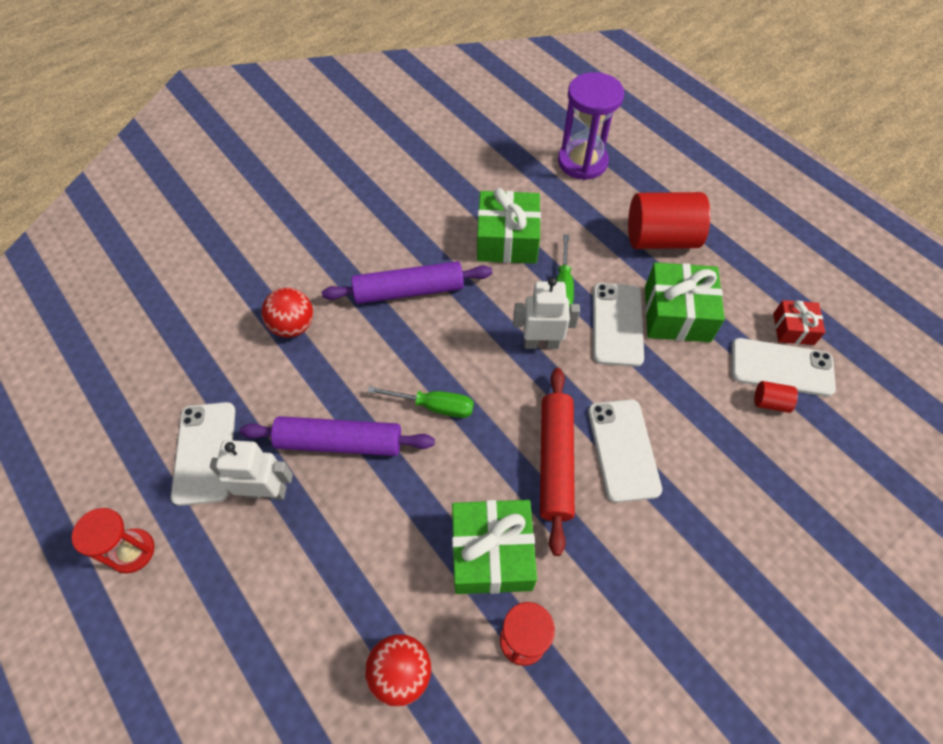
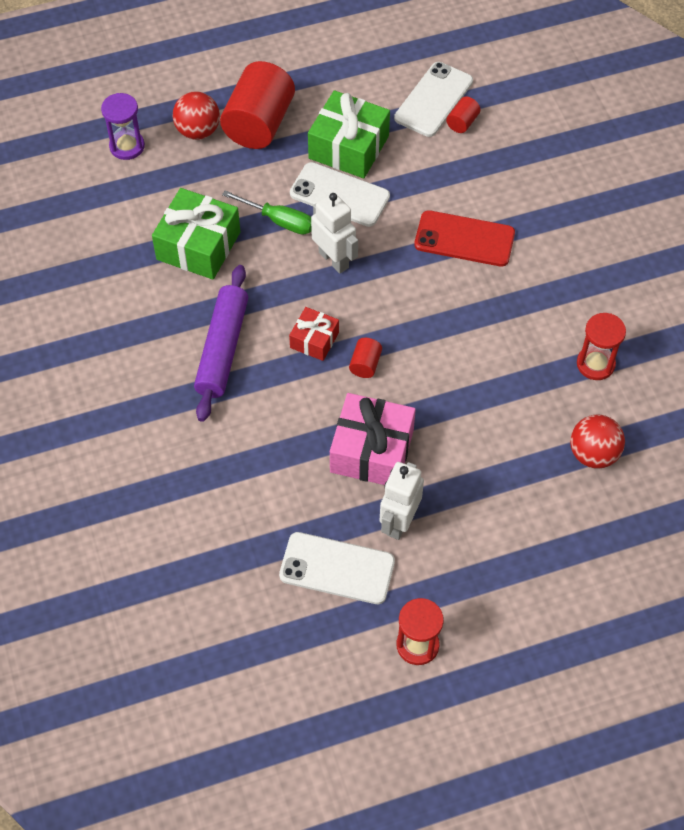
camera: 70 degrees left, 0 degrees up
(293, 326) = (219, 462): red ball -> red ball (198, 131)
(339, 442) = (372, 451): purple rolling pin -> pink gift
(434, 406) = (365, 364): green screwdriver -> red cylinder
(492, 553) = (519, 363): green gift -> none
(541, 343) = (334, 260): white robot -> white robot turned 120 degrees clockwise
(555, 461) = (456, 290): red rolling pin -> none
(582, 162) = (127, 146): purple hourglass -> purple hourglass, size x0.62
(623, 449) = (464, 239): white phone -> red phone
(793, 329) = (400, 74): red gift -> red gift (314, 340)

